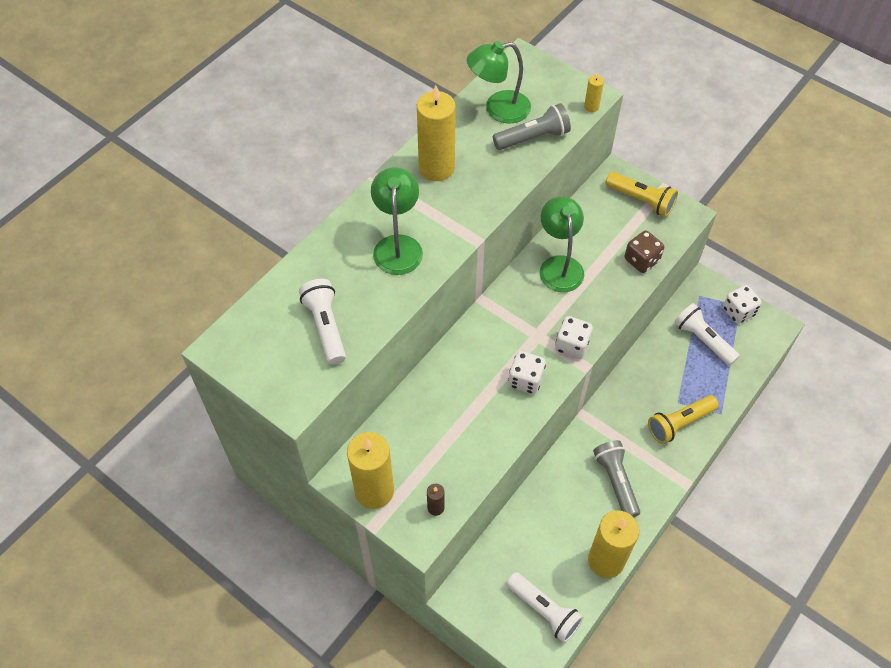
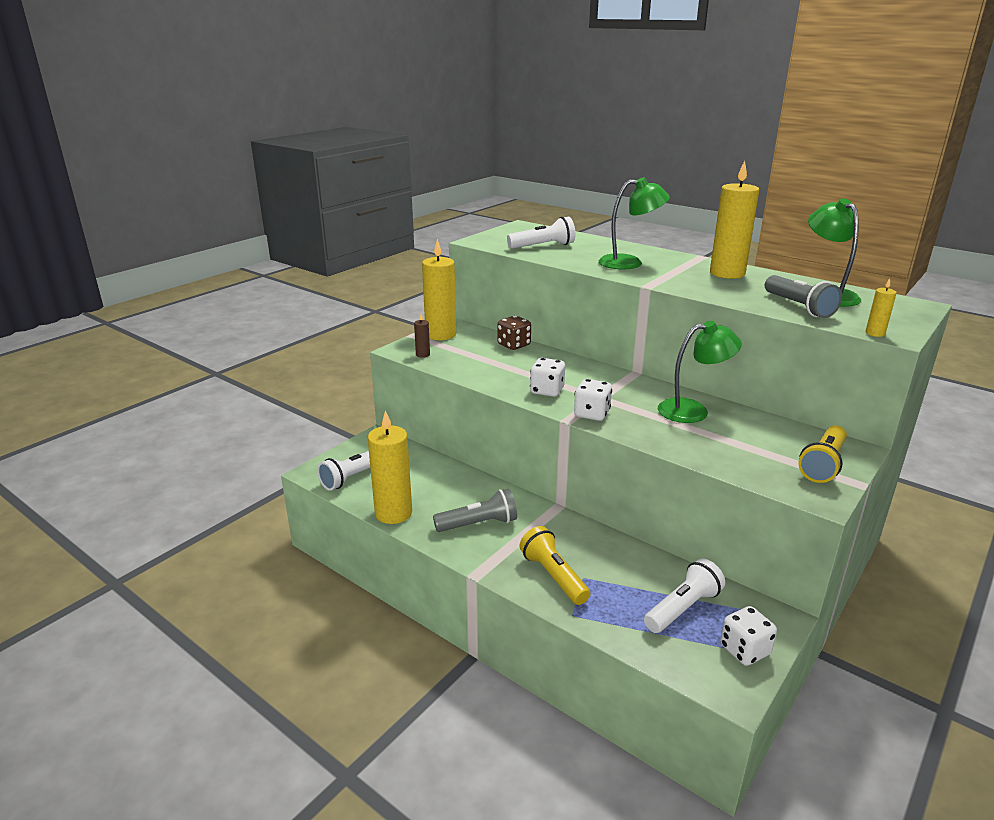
camera: 90 degrees right, 30 degrees down
(641, 260) = (725, 459): brown dice -> brown dice (514, 345)

